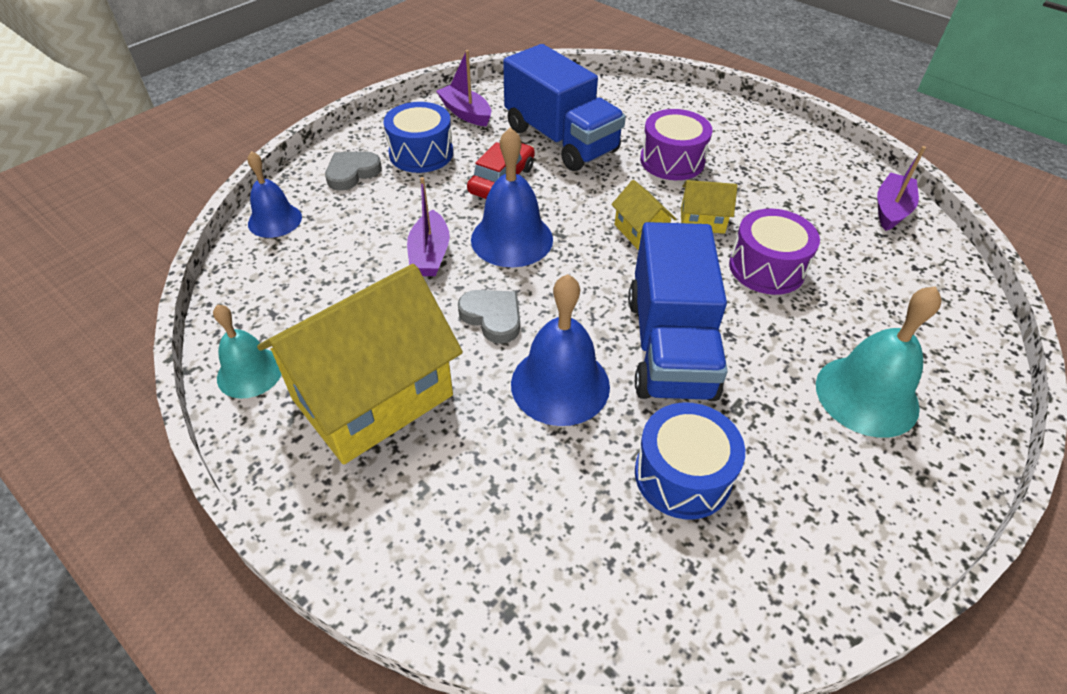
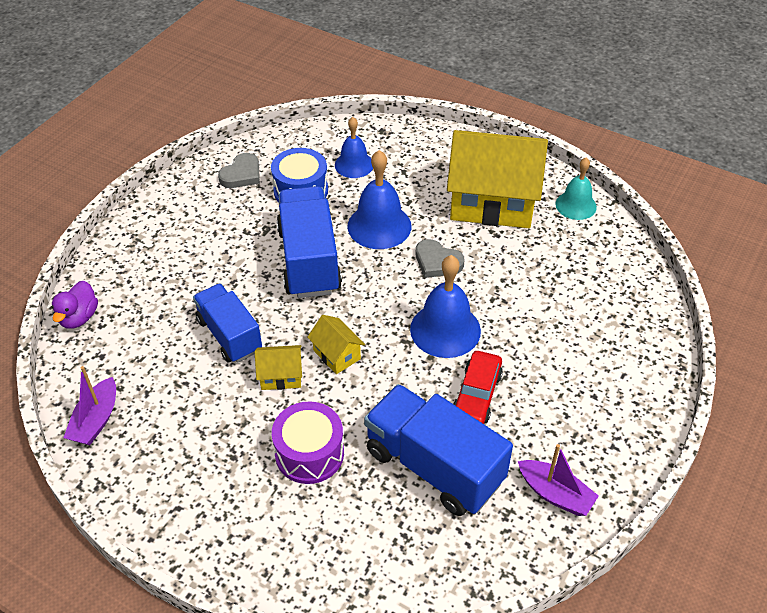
camera: 170 degrees right, 0 degrees up
(275, 220) = (651, 316): blue bell -> blue bell (354, 165)
(352, 173) = (622, 380): grey heart -> grey heart (241, 174)
(373, 397) = (492, 203): yellow house -> yellow house turned 60 degrees clockwise
(421, 153) = (571, 418): blue drum -> none
(430, 254) = (505, 304): purple boat -> none
(767, 268) = (229, 335): purple drum -> blue truck
(866, 395) = (180, 247): turquoise bell -> none
(968, 314) = (79, 317): none -> purple duck

